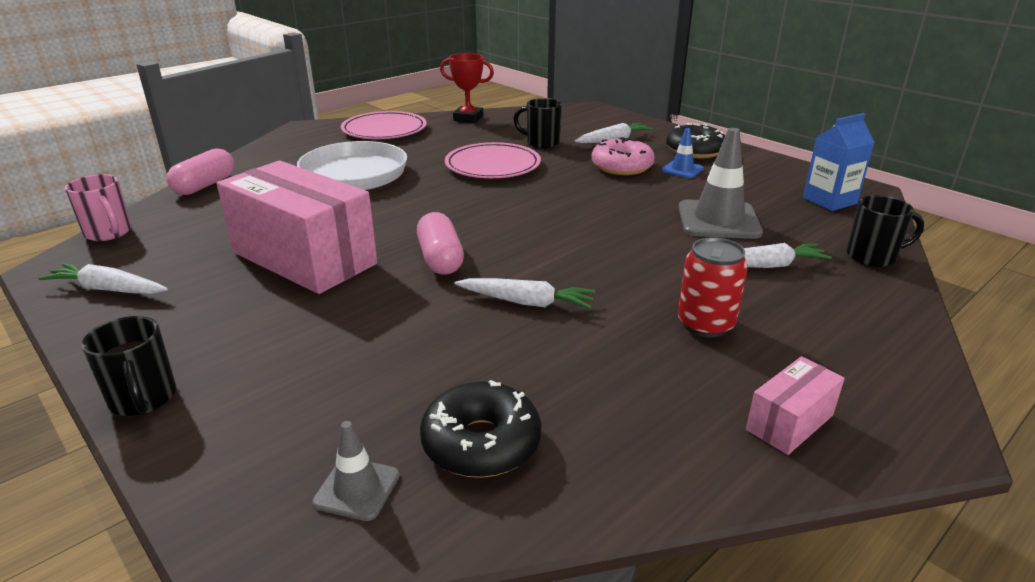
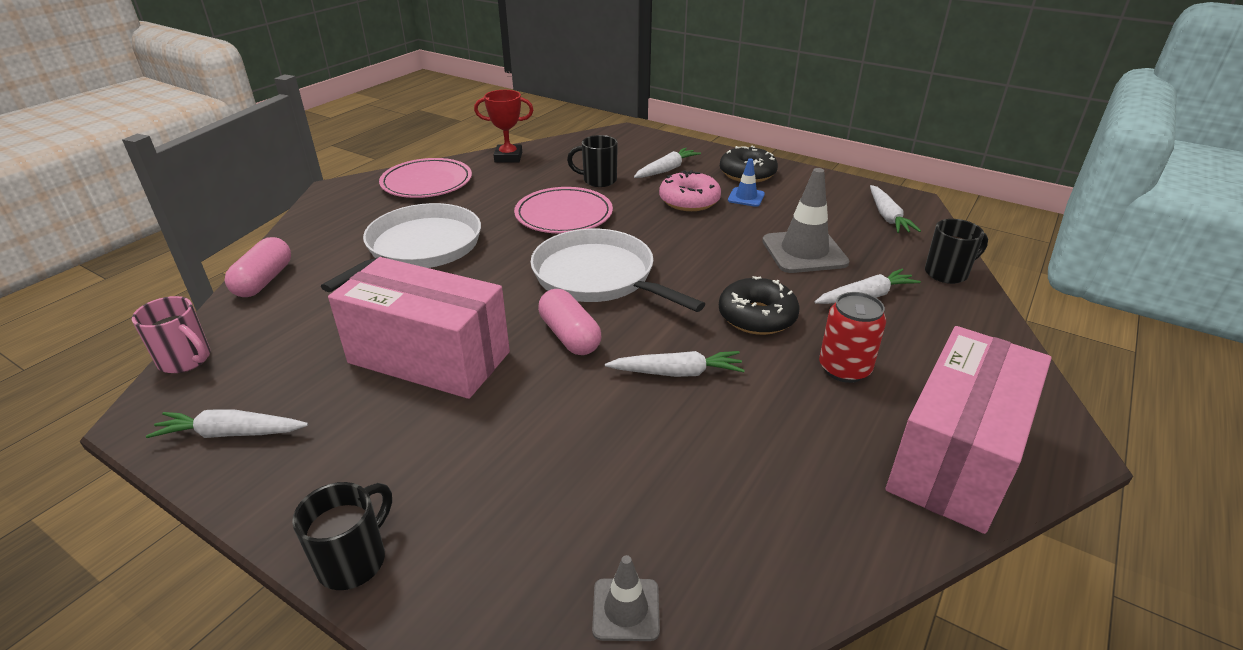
camera: 15 degrees left, 5 degrees up
(143, 400) = (354, 560): black mug -> black mug turned 105 degrees counterclockwise
(481, 443) = (713, 534): black donut -> black donut (757, 316)
(496, 216) = (598, 277): none -> white pan
(789, 422) = (955, 457): pink box -> pink box, size x2.23
(829, 201) = (887, 217): blue carton -> white carrot

